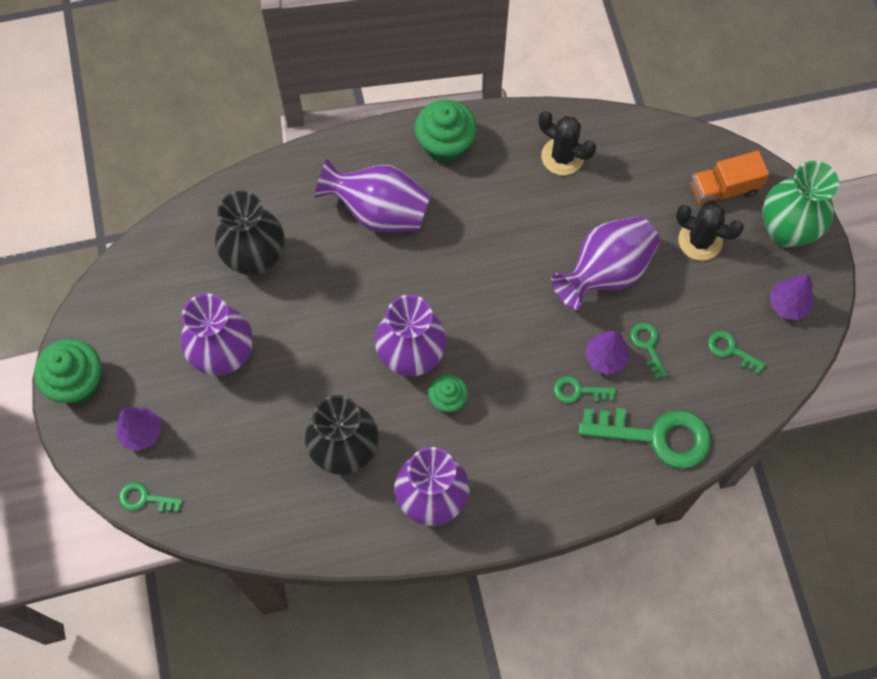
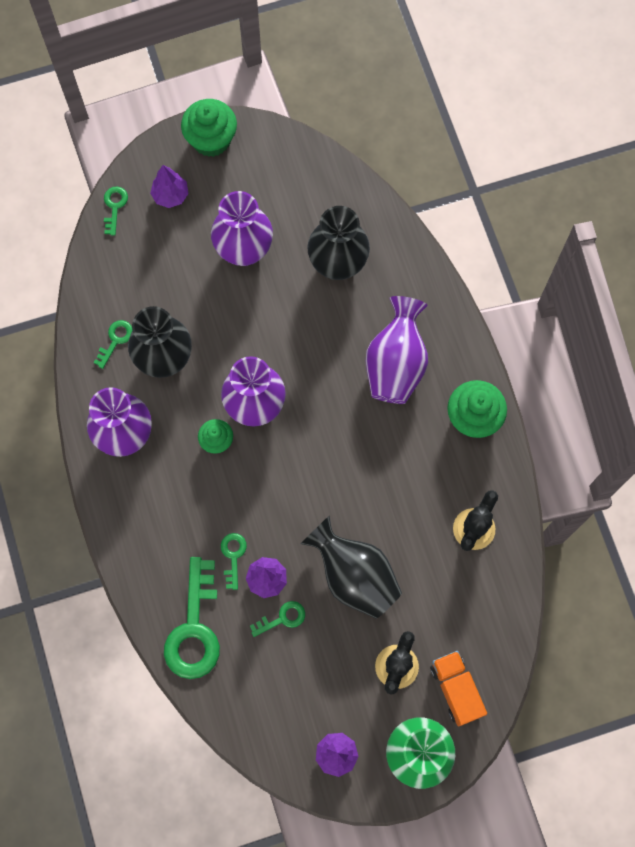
camera: 85 degrees right, 5 degrees up
(605, 272) = (354, 575): purple vase -> black vase
(731, 350) = (284, 698): green key -> green key (115, 340)

